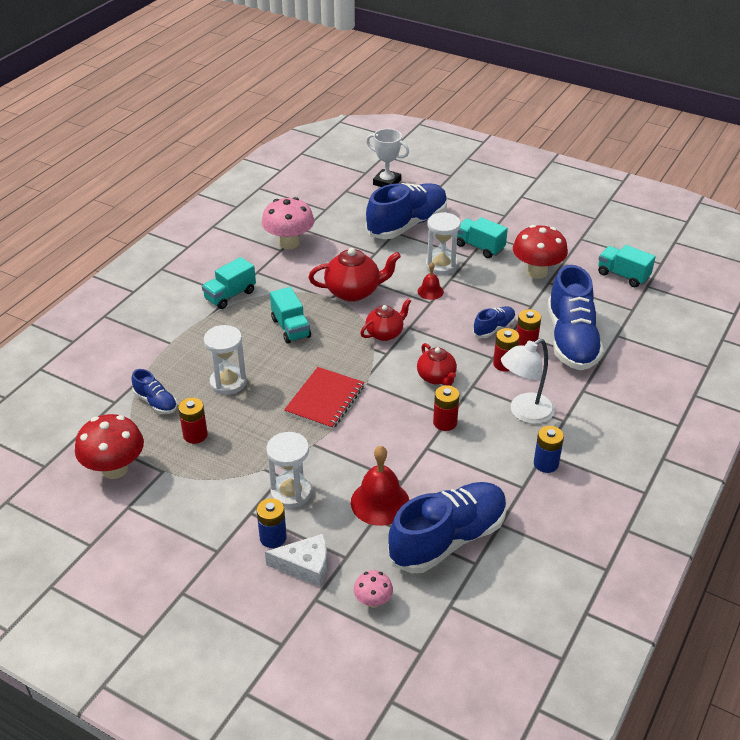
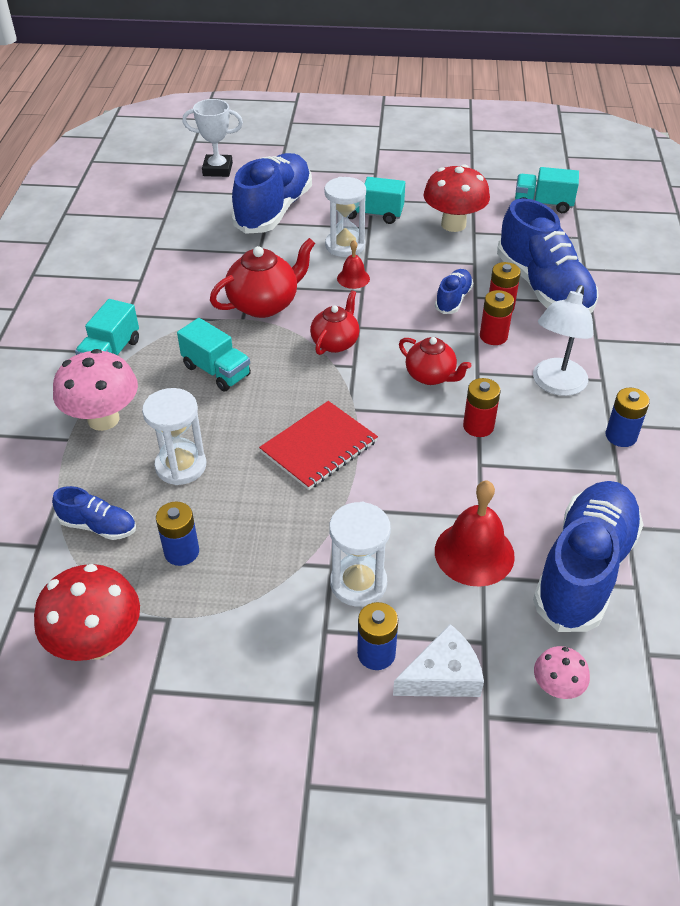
camera: 25 degrees left, 5 degrees up
(195, 435) = (181, 552): red battery -> blue battery
(289, 243) = (146, 269): pink mushroom -> pink mushroom (103, 419)
(324, 400) = (319, 447): red notebook -> red notebook turned 45 degrees clockwise

